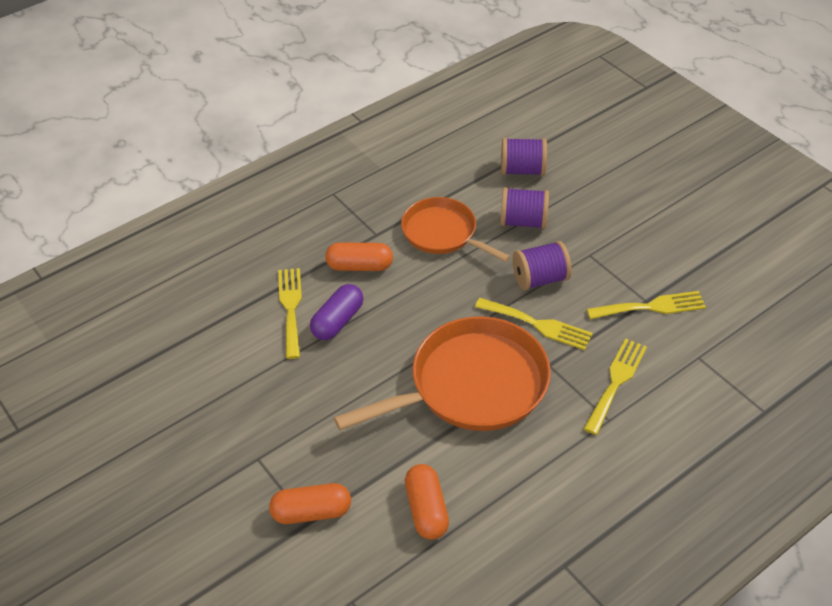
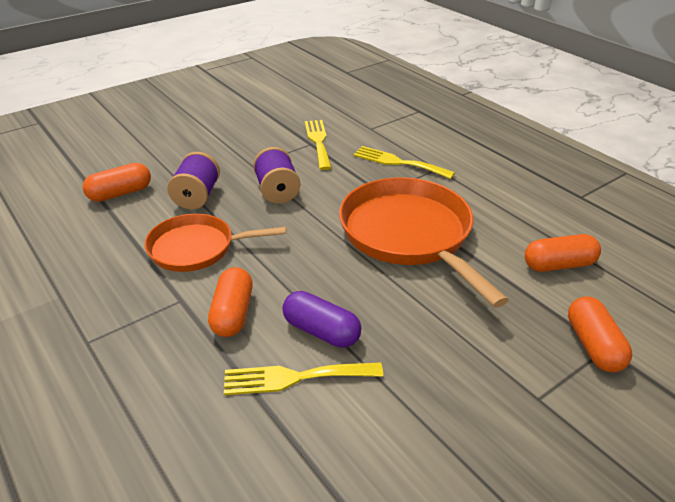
camera: 90 degrees left, 10 degrees down
(442, 233) = (196, 248): orange pan -> orange pan turned 45 degrees clockwise
(522, 170) = (120, 193): purple spool -> orange capsule
(538, 324) = (334, 195): yellow fork -> none

